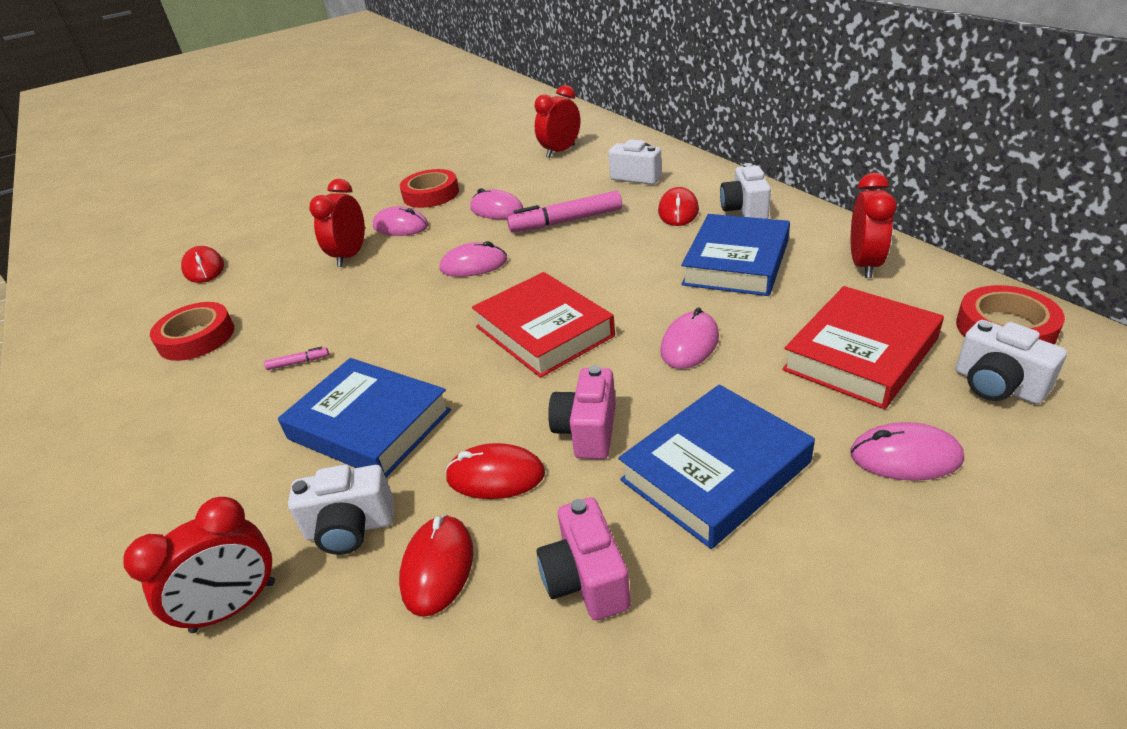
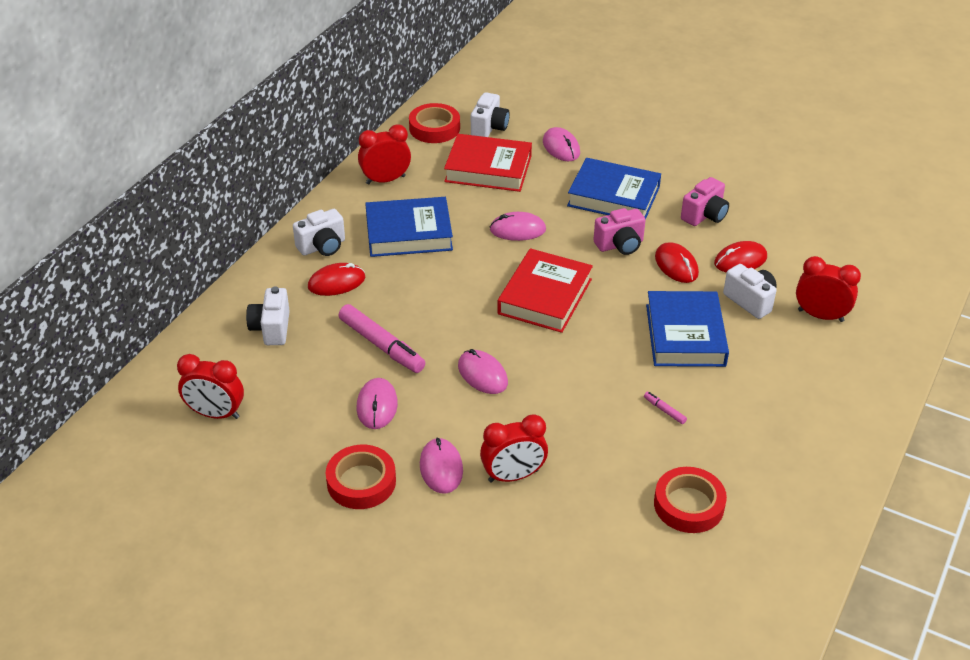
camera: 125 degrees left, 5 degrees up
(204, 268) = (602, 598): red mouse -> none

